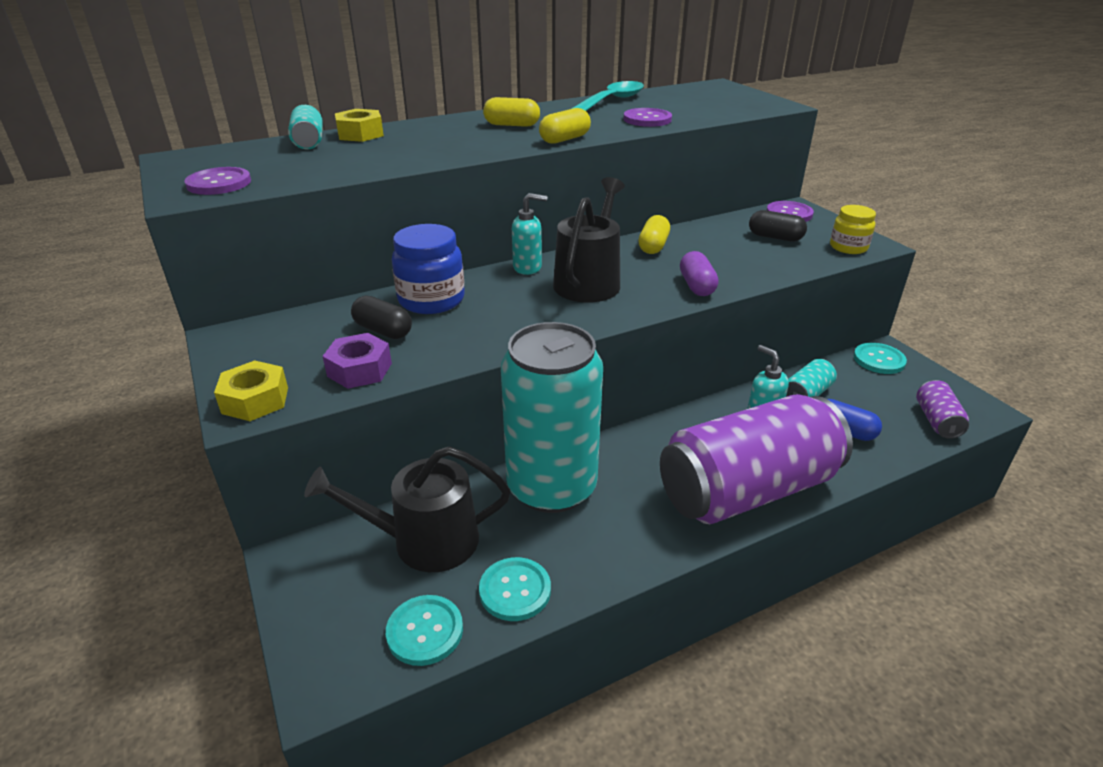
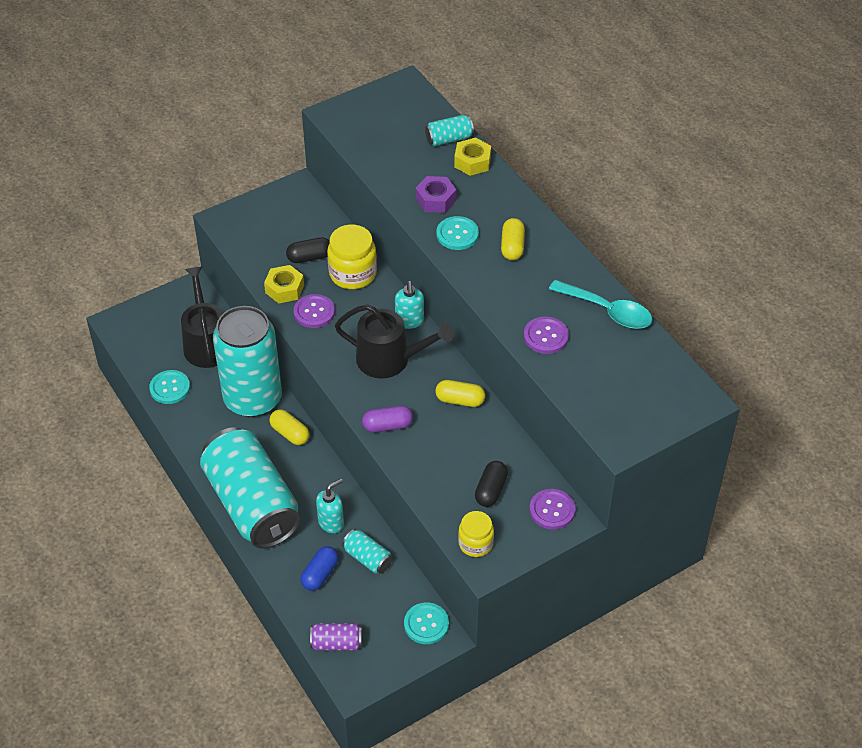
camera: 85 degrees right, 15 degrees up
(219, 183) = (356, 121): purple button -> purple button (314, 312)
(255, 400) = (232, 220): yellow nut -> yellow nut (284, 289)
(359, 370) = (263, 256): purple nut -> purple nut (436, 199)
(383, 330) = (309, 257): black capsule -> black capsule turned 45 degrees clockwise
(425, 631) = (144, 354): turquoise button -> turquoise button (457, 234)
(431, 300) = (353, 274): blue jar -> yellow jar
(565, 139) = (476, 283): yellow capsule -> yellow capsule (290, 433)
(747, 490) = (252, 504): purple can -> turquoise can

